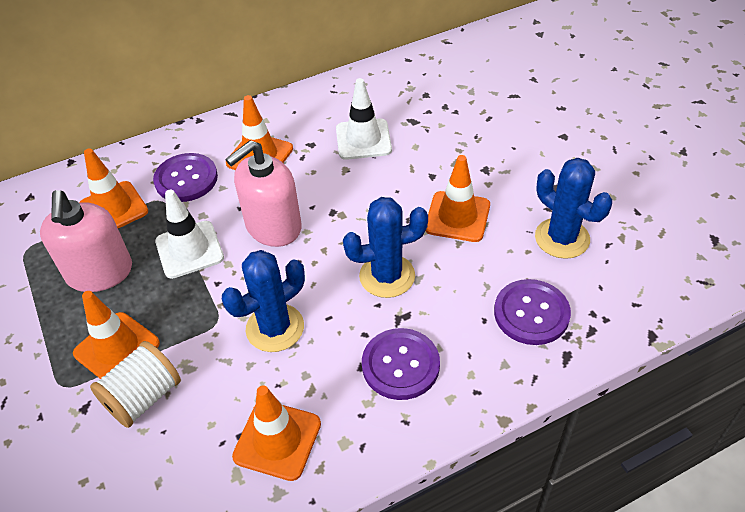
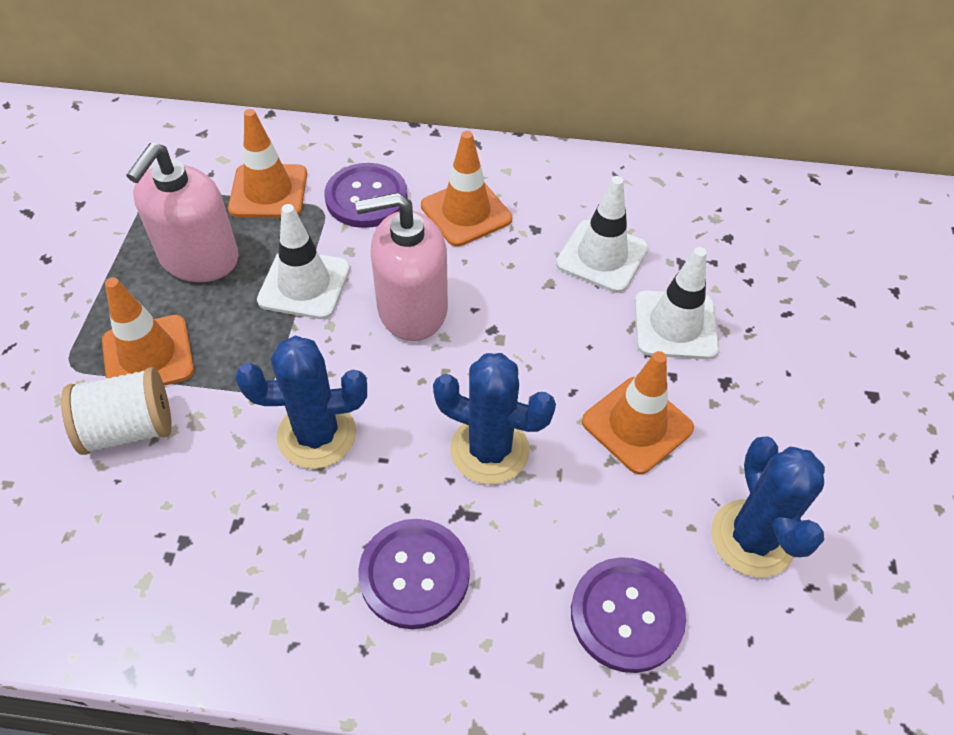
camera: 30 degrees right, 5 degrees up
(277, 440) = (214, 572): orange traffic cone -> none
(435, 154) = (675, 325): none -> white traffic cone

